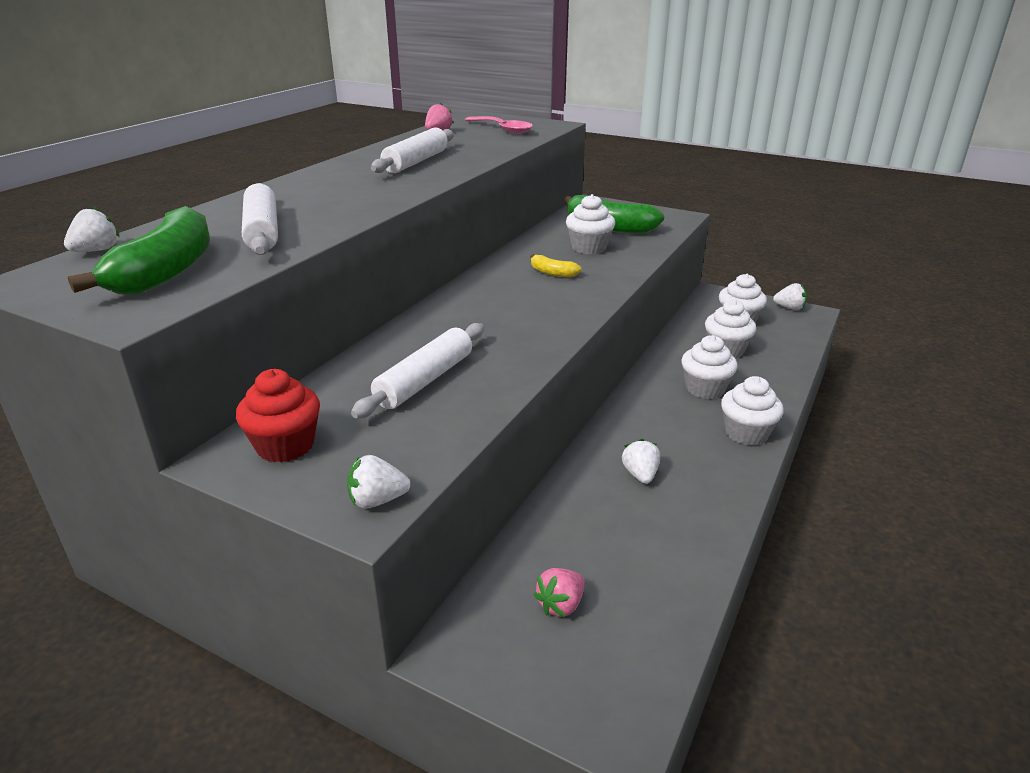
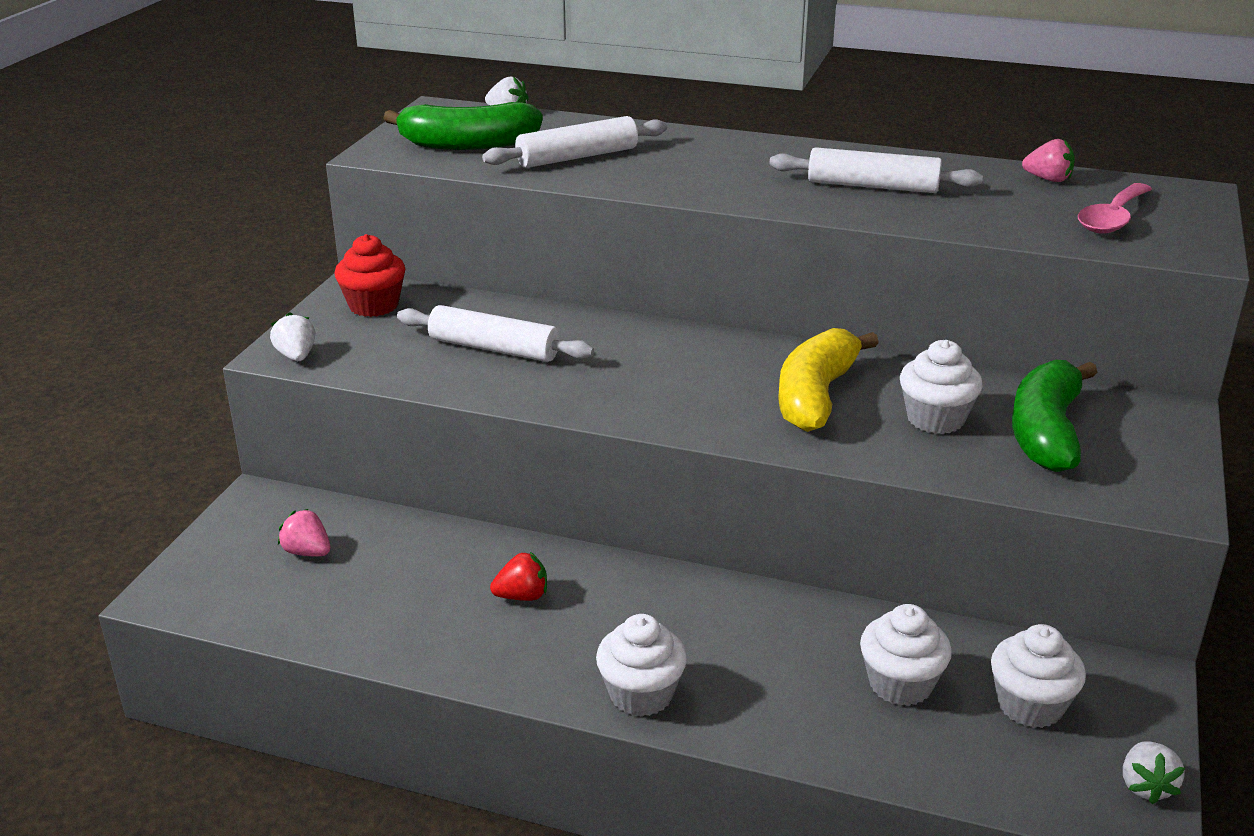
camera: 80 degrees right, 0 degrees up
(552, 273) = (816, 396): yellow banana -> yellow banana, size x2.10
(640, 475) = (522, 596): white strawberry -> red strawberry
(705, 389) = (756, 656): white cupcake -> none

